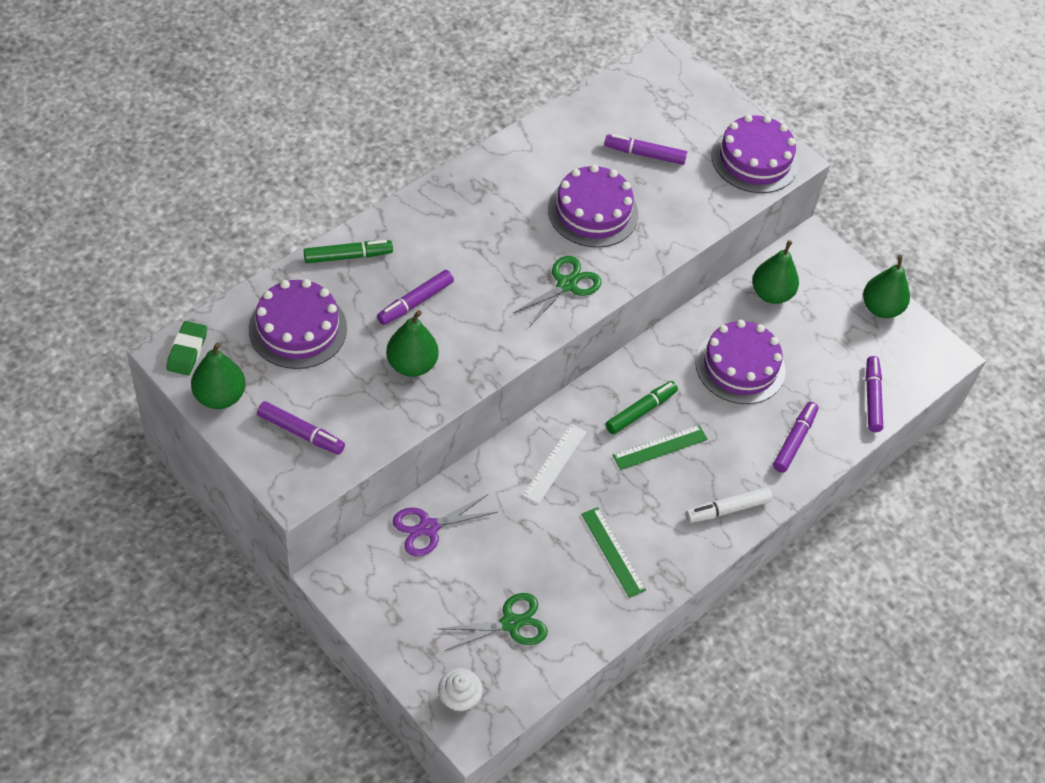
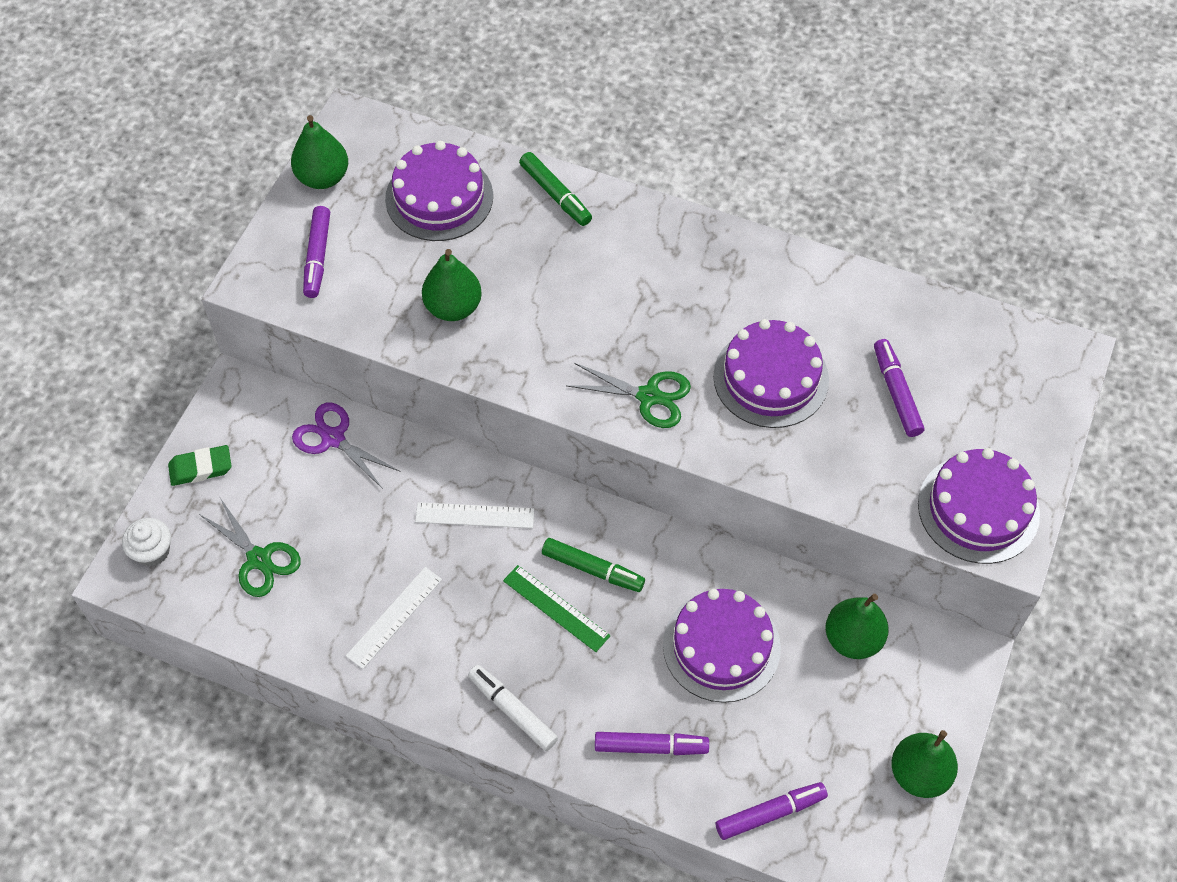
camera: 70 degrees right, 5 degrees up
(187, 351) = (360, 129): green eraser -> green eraser (201, 468)
(415, 302) = (534, 275): purple marker -> none
(613, 552) = (394, 617): green ruler -> white ruler

